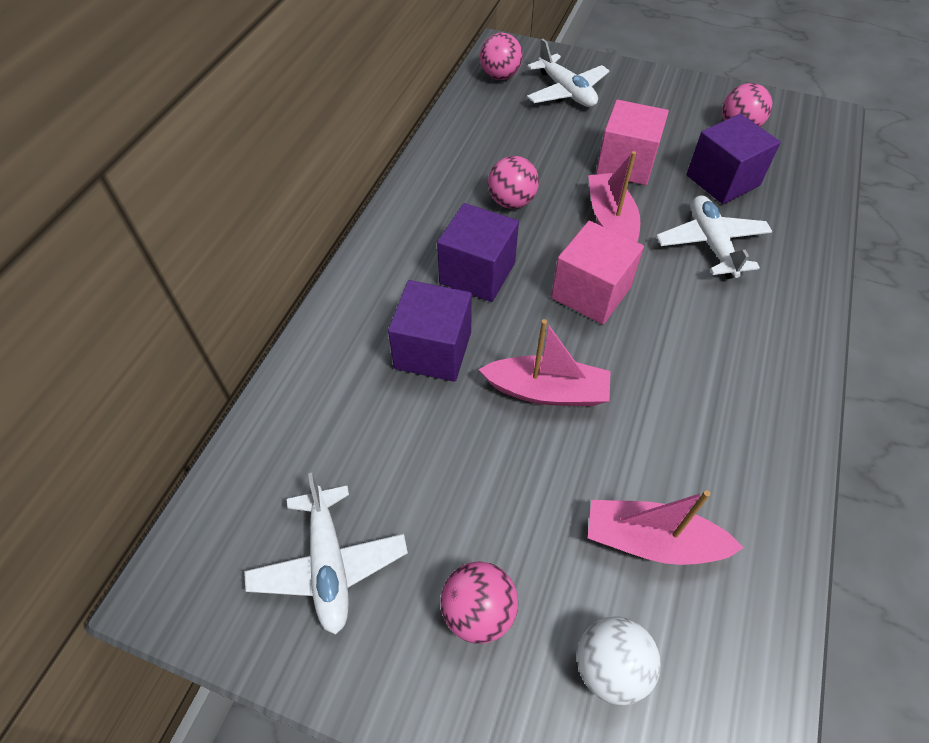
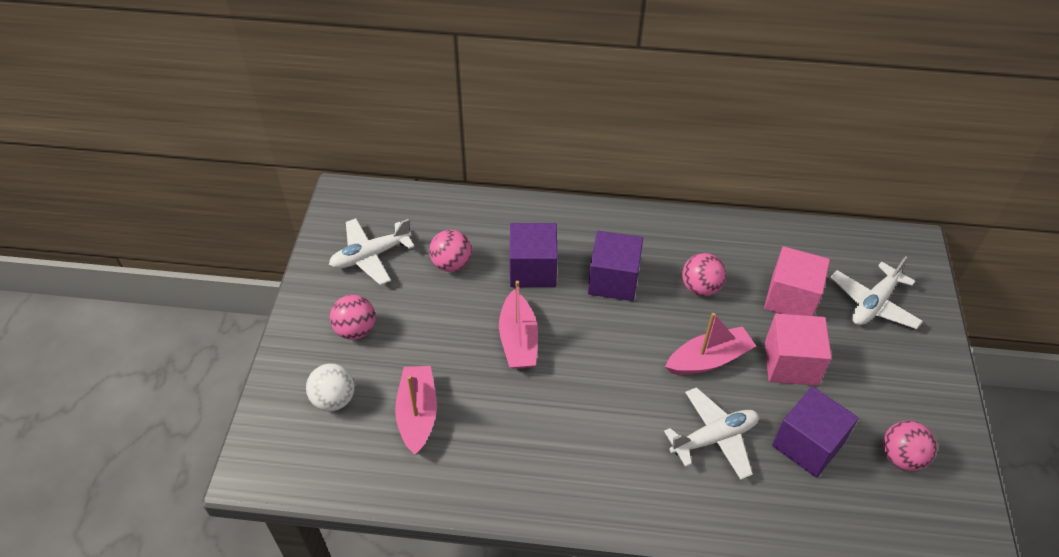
camera: 75 degrees right, 5 degrees down
(500, 76) = (866, 250): pink ball -> pink ball (451, 264)
(591, 292) = (621, 355): pink cube -> pink cube (791, 298)

